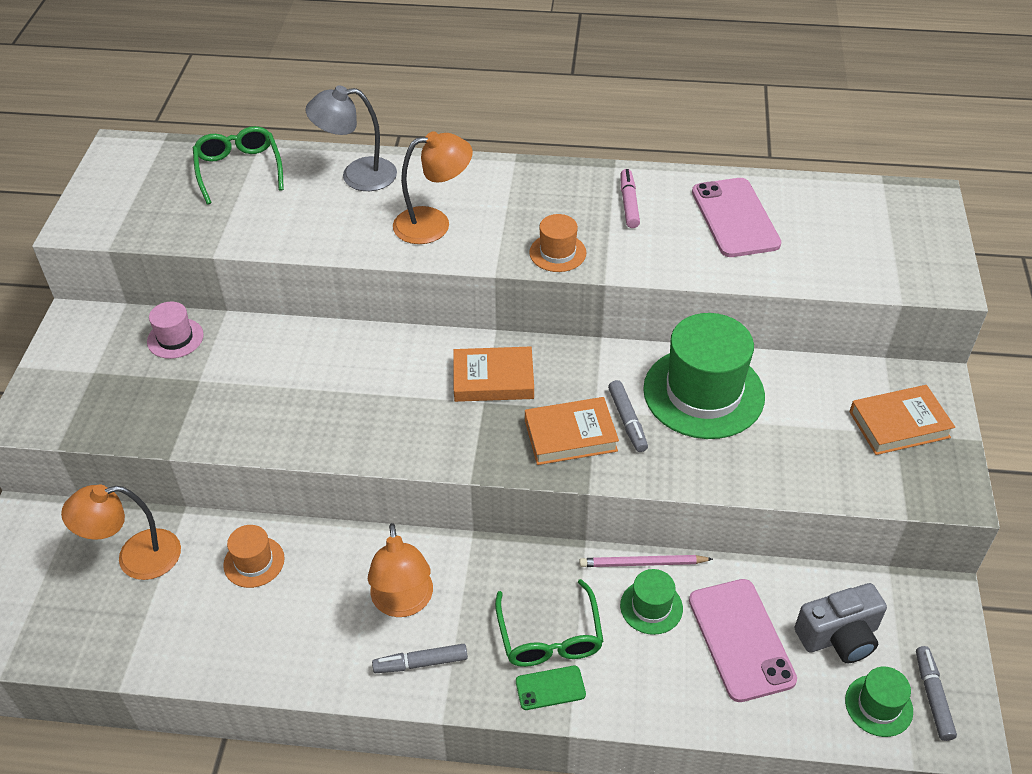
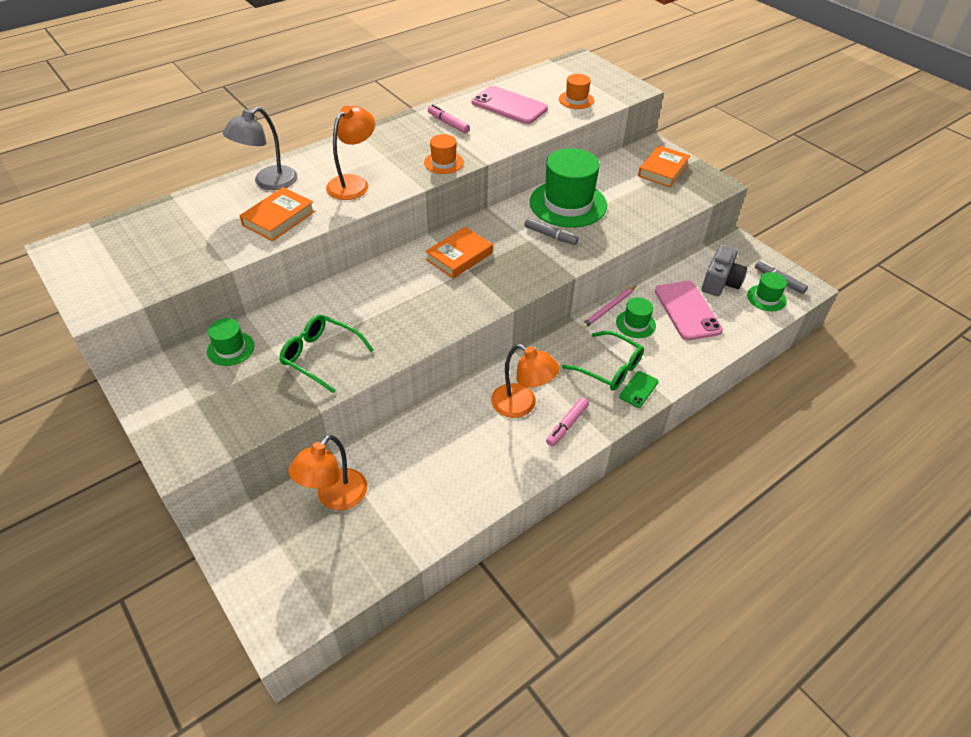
camera: 45 degrees left, 0 degrees up
(175, 338) = (230, 349): pink hat -> green hat
(239, 170) = (179, 217): green glasses -> green glasses (321, 356)
(254, 562) = (413, 446): orange hat -> orange hat (576, 100)
(420, 663) = (567, 425): grey marker -> pink marker
(570, 435) = (533, 258): orange book -> orange book (278, 218)
(741, 639) = (687, 310): pink phone -> pink phone turned 45 degrees clockwise

